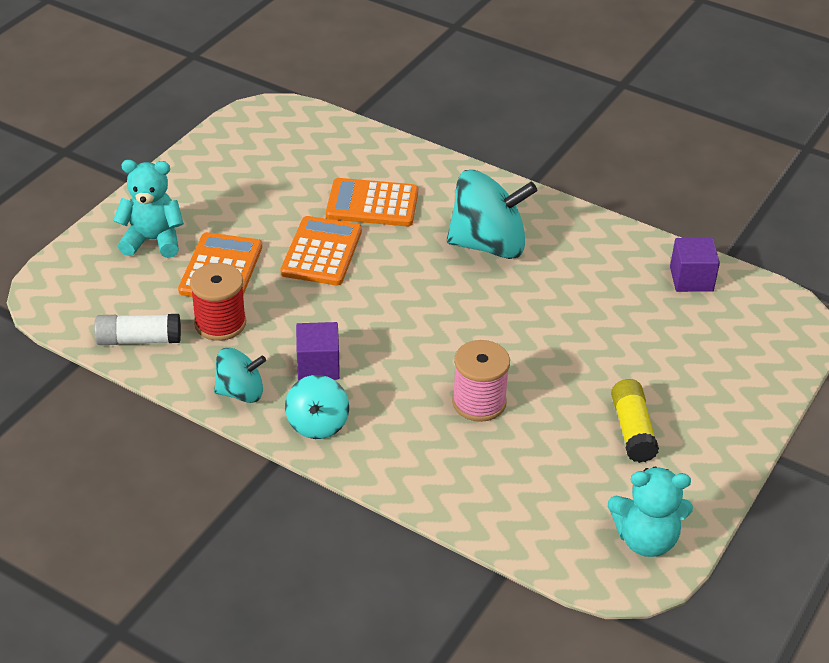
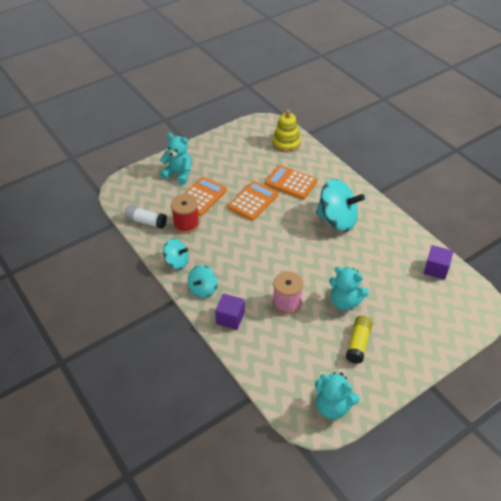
camera: 25 degrees right, 5 degrees up
(318, 366) = (219, 259): purple cube -> purple cube (230, 318)
(326, 139) = (286, 143): none -> yellow stacking toy
(575, 372) = (345, 302): none -> turquoise teddy bear

